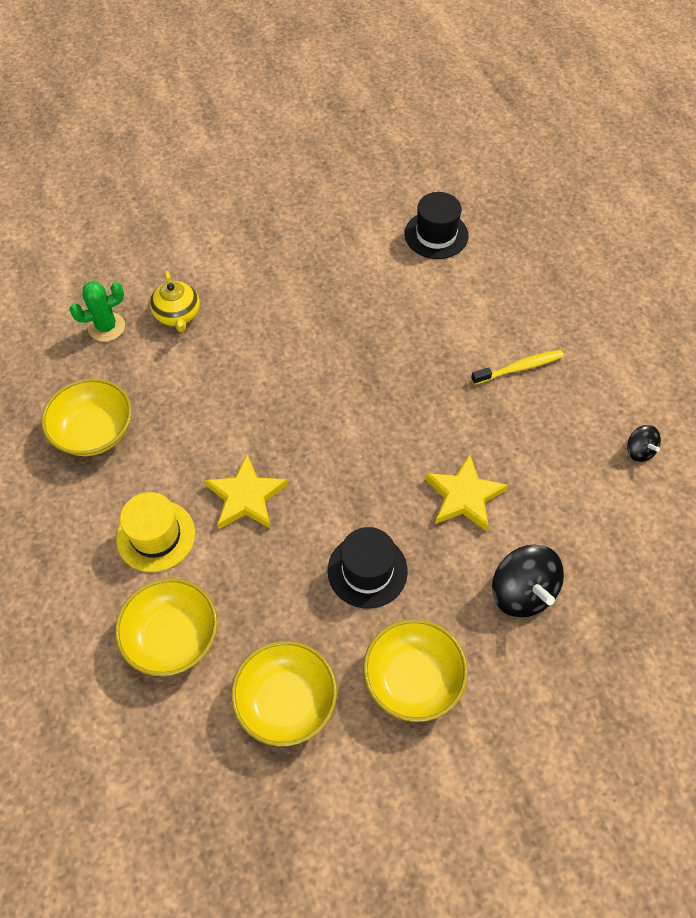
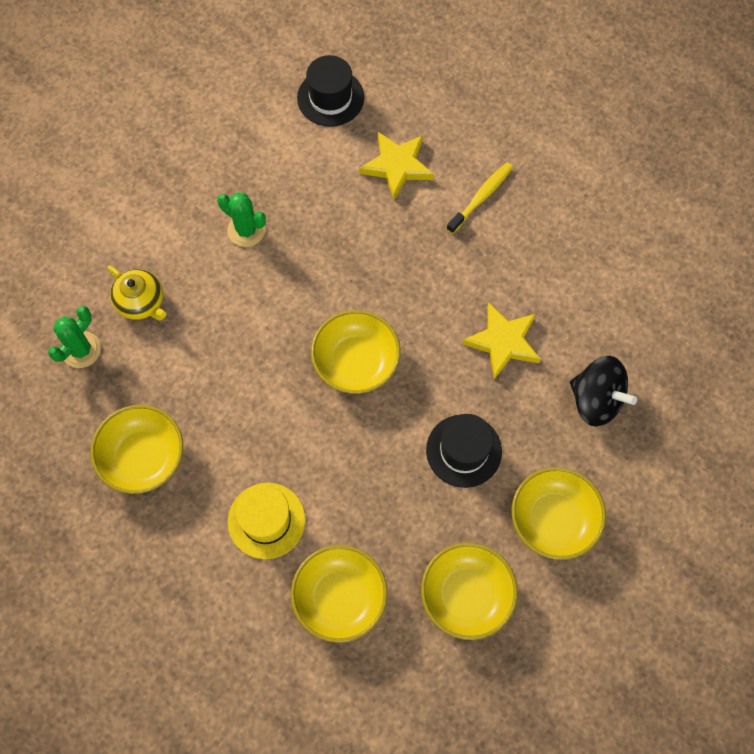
camera: 30 degrees left, 10 degrees up
(246, 497) = (321, 443): yellow star -> yellow star (397, 166)
(299, 301) = (246, 230): none -> green cactus
(320, 447) = (356, 362): none -> yellow bowl
(639, 451) = (620, 224): black spinning top -> none

